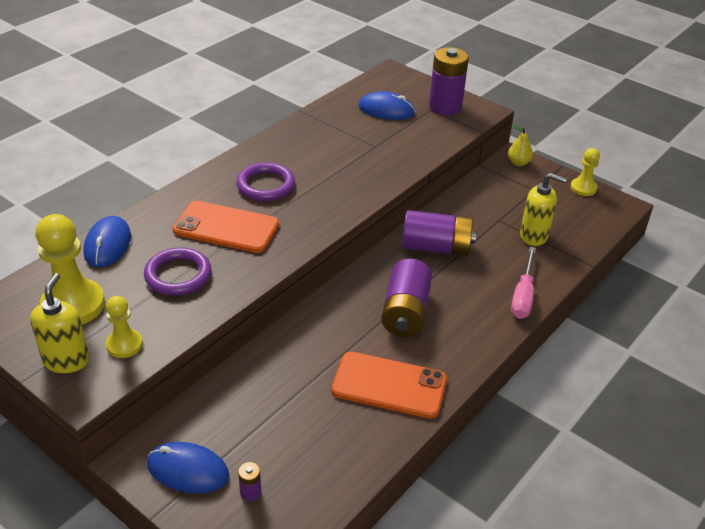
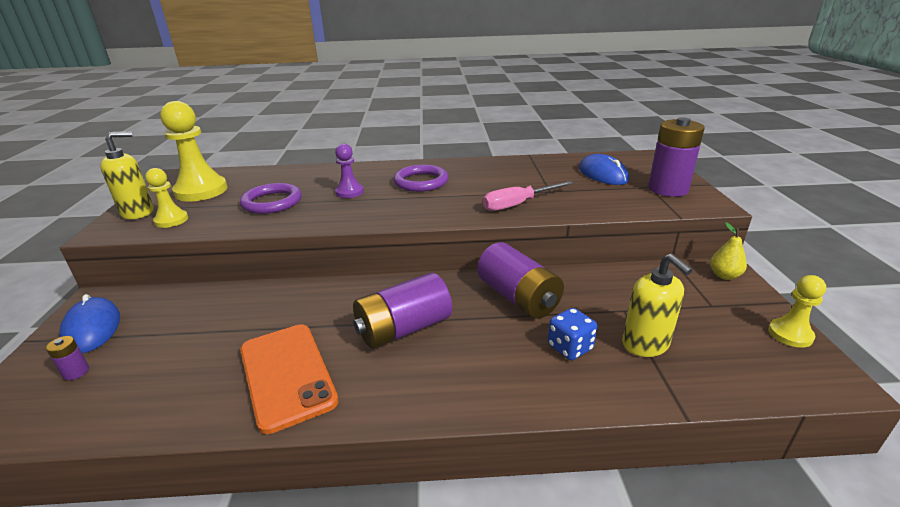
camera: 50 degrees right, 10 degrees down
(107, 244) = (277, 173): blue mouse -> none
(226, 228) = (349, 192): orange phone -> purple pawn
(504, 262) = (570, 347): none -> blue dice
(523, 296) = (540, 391): pink screwdriver -> pink screwdriver (518, 204)

